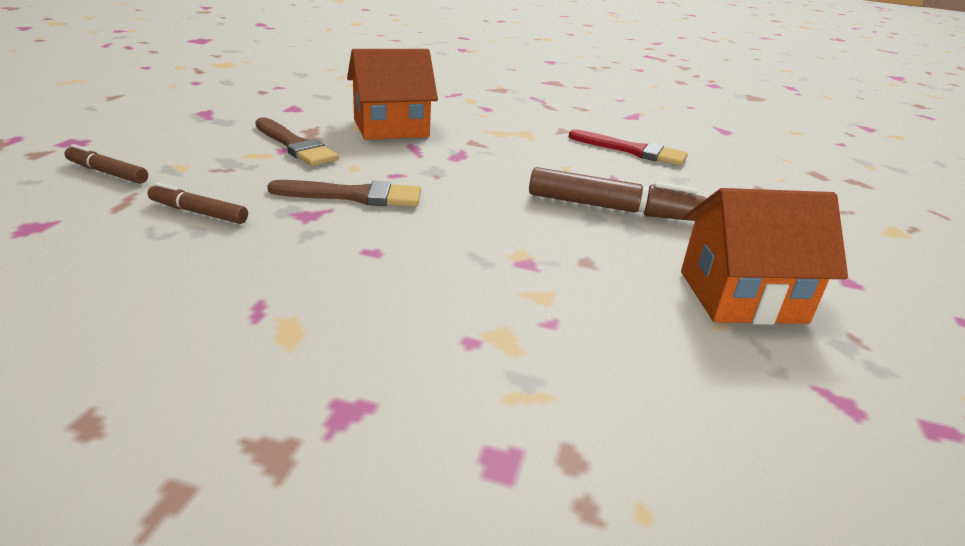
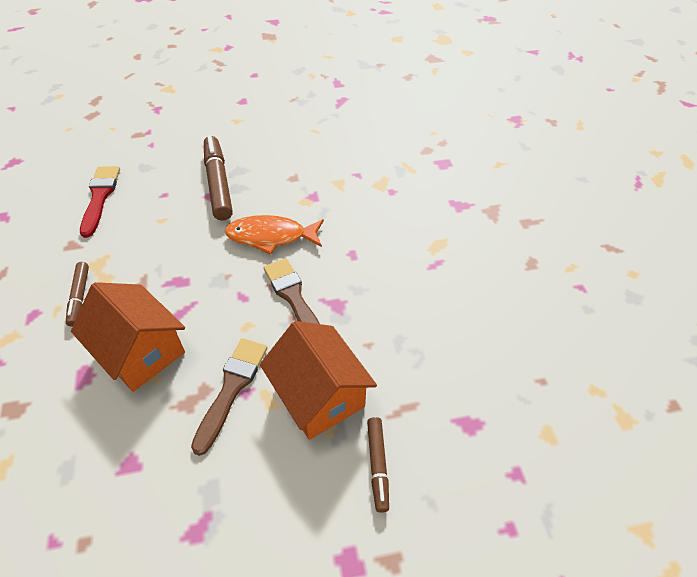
camera: 115 degrees left, 20 degrees up
(199, 213) = (381, 356): brown marker -> brown marker (80, 296)
(472, 211) = (271, 236): none -> orange fish
(741, 296) = (285, 128): orange house -> orange house (319, 396)

